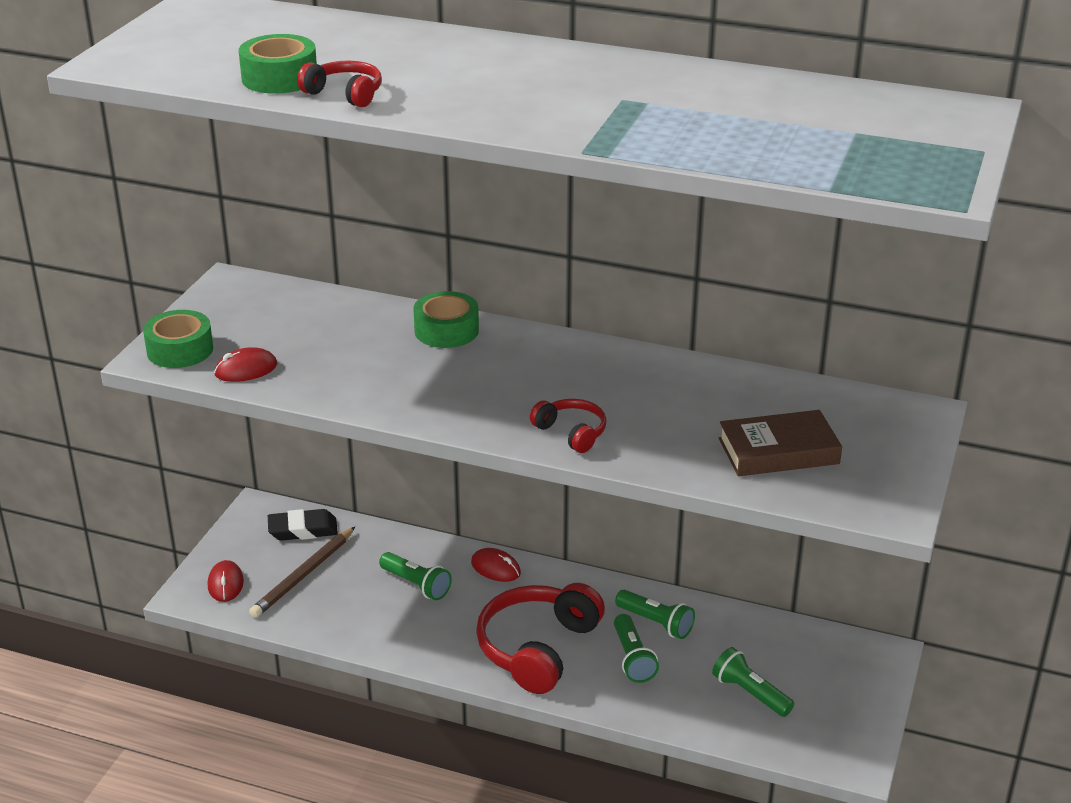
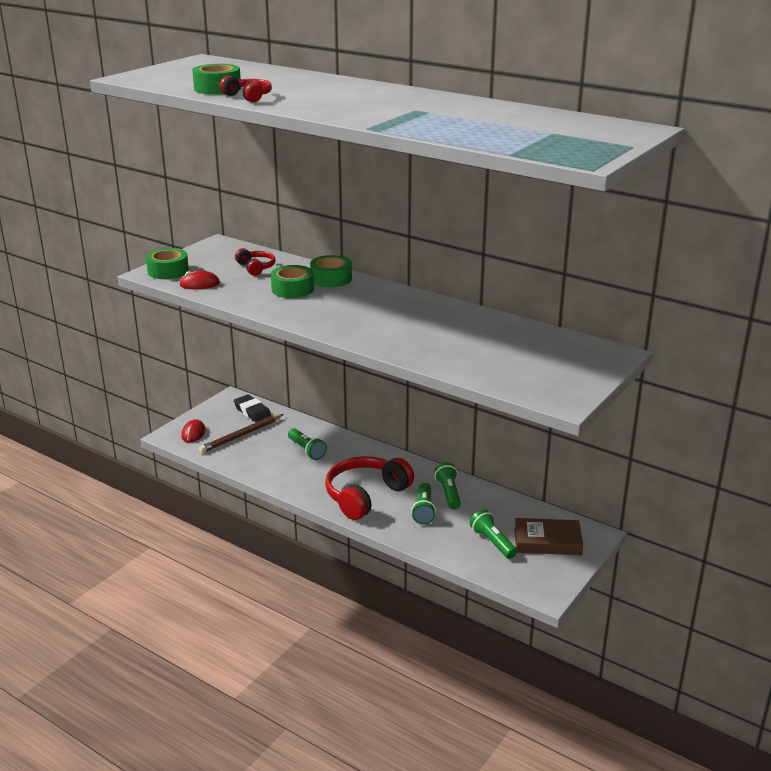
camera: 15 degrees right, 5 degrees down
(303, 530) = (252, 412): black eraser -> black eraser turned 45 degrees clockwise
(398, 359) = (292, 289): none -> green tape
(495, 568) = (360, 449): red mouse -> none
(571, 433) = (376, 336): red headphones -> red headphones (256, 267)
(656, 623) = (448, 493): green flashlight -> green flashlight turned 150 degrees counterclockwise
(778, 451) = (505, 361): brown book -> brown book (547, 541)

